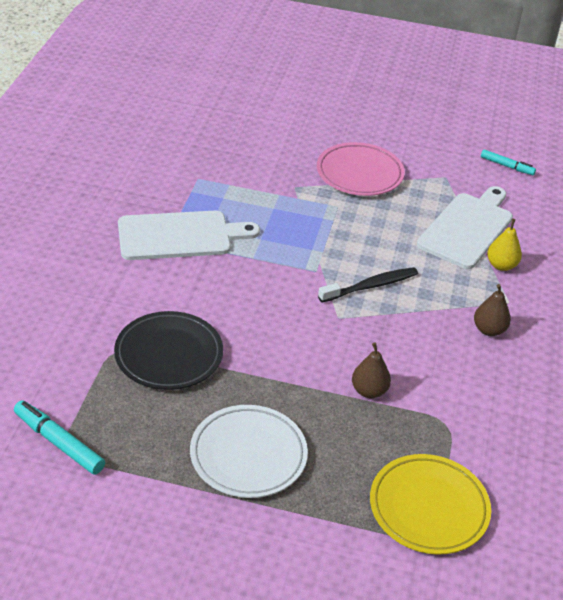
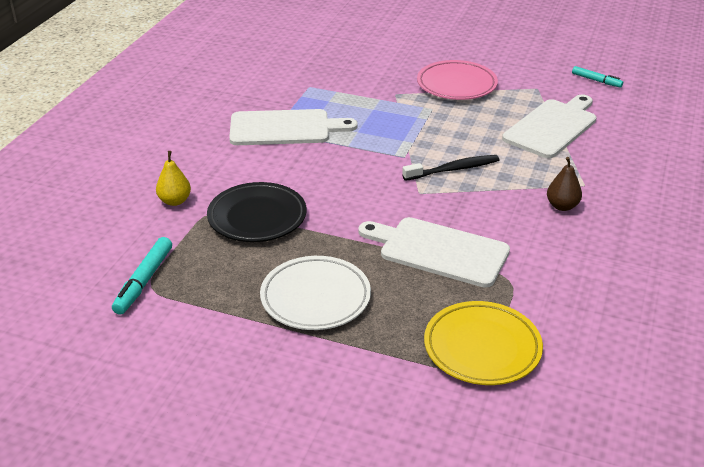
camera: 10 degrees right, 5 degrees down
(59, 443) = (144, 281): turquoise marker -> turquoise marker turned 120 degrees counterclockwise
(369, 391) = (439, 251): brown pear -> white cutting board
(501, 265) = (581, 156): yellow pear -> yellow pear (175, 201)

